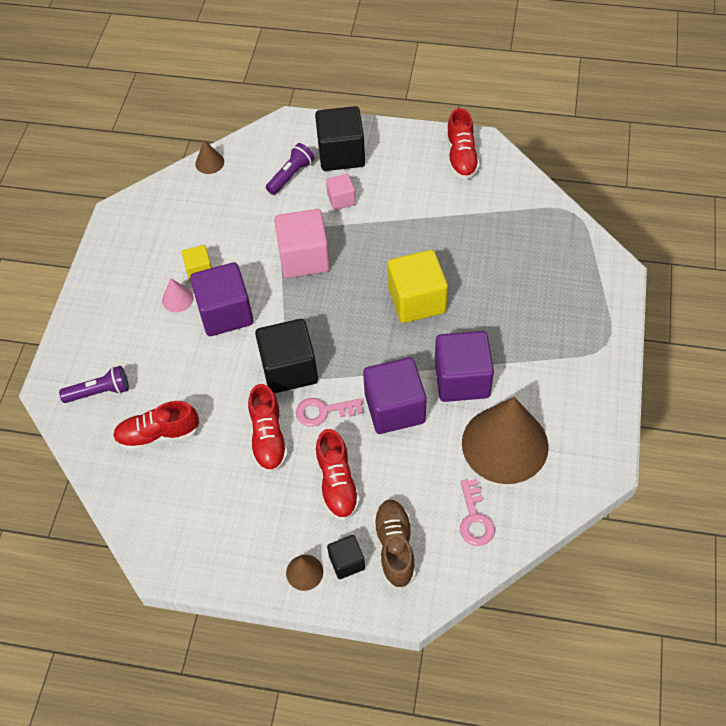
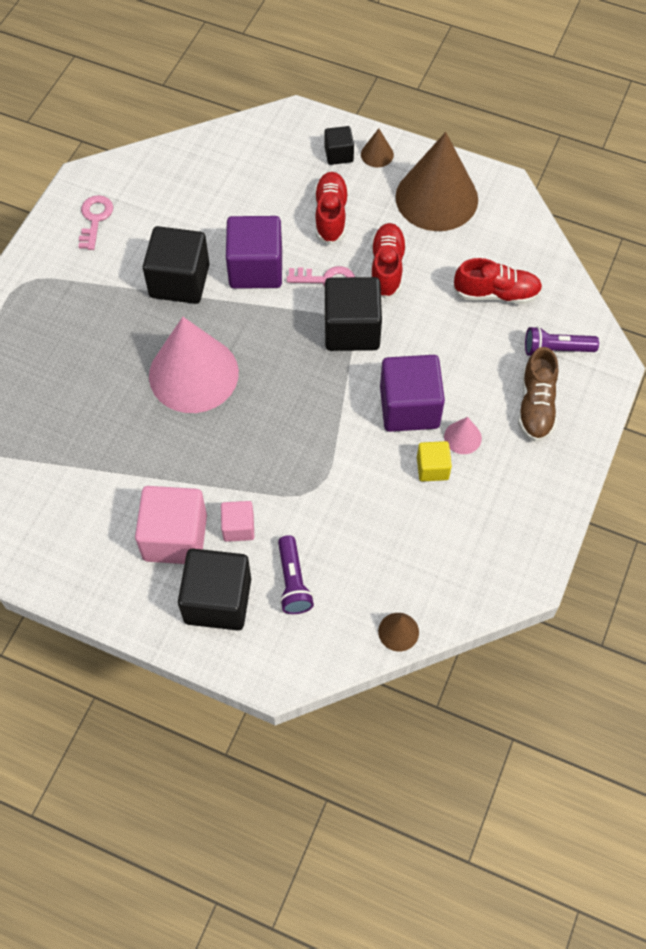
camera: 170 degrees left, 5 degrees up
(291, 175) = (293, 582): purple flashlight -> purple flashlight turned 60 degrees counterclockwise
(304, 258) = (305, 456): pink cube -> pink cube (175, 537)
(395, 547) = (294, 156): brown shoe -> brown shoe (536, 405)
(417, 300) = (193, 374): yellow cube -> pink cone
(461, 157) = (64, 555): red shoe -> none
(462, 379) = (179, 281): purple cube -> black cube
(475, 519) = (217, 163): pink key -> pink key (95, 219)
(505, 444) = (164, 215): brown cone -> brown cone (436, 198)

